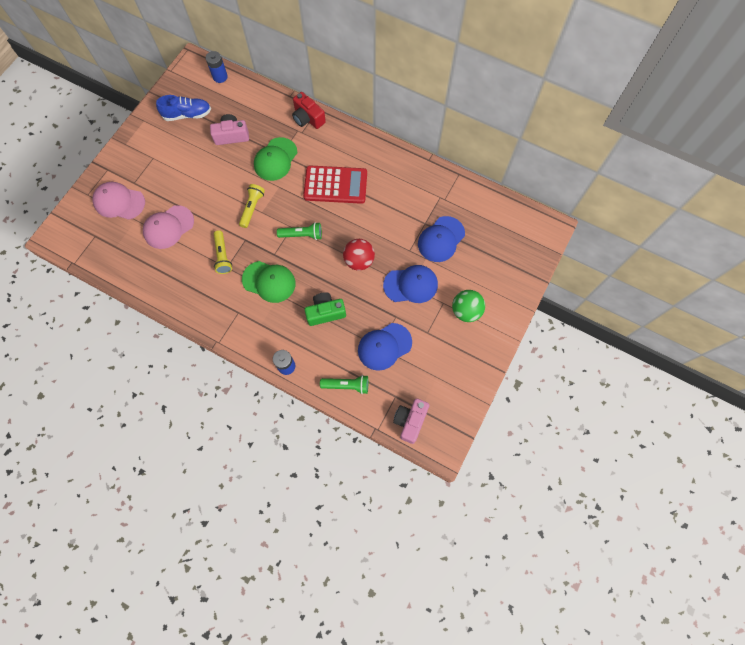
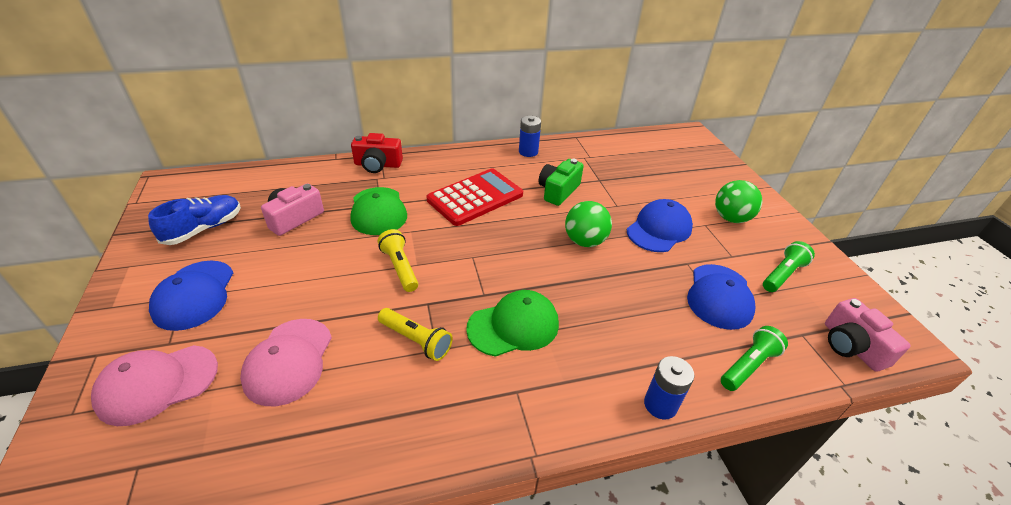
camera: 45 degrees left, 30 degrees down
(220, 77) = (223, 179): blue battery -> blue battery (528, 152)
(302, 235) = (494, 256): green flashlight -> green flashlight (782, 275)
(325, 312) = (619, 310): green camera -> green camera (558, 191)
(359, 261) = (585, 241): red ball -> green ball
(441, 239) = (629, 183): blue cap -> blue cap (194, 295)

